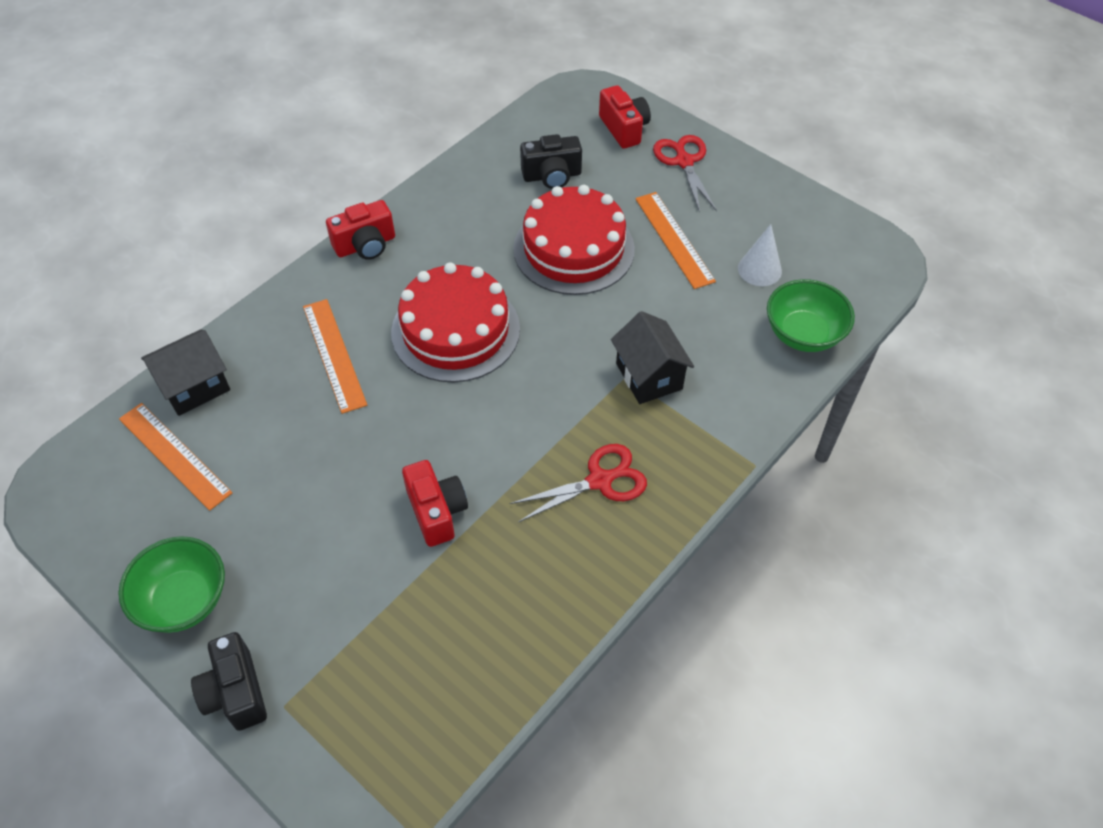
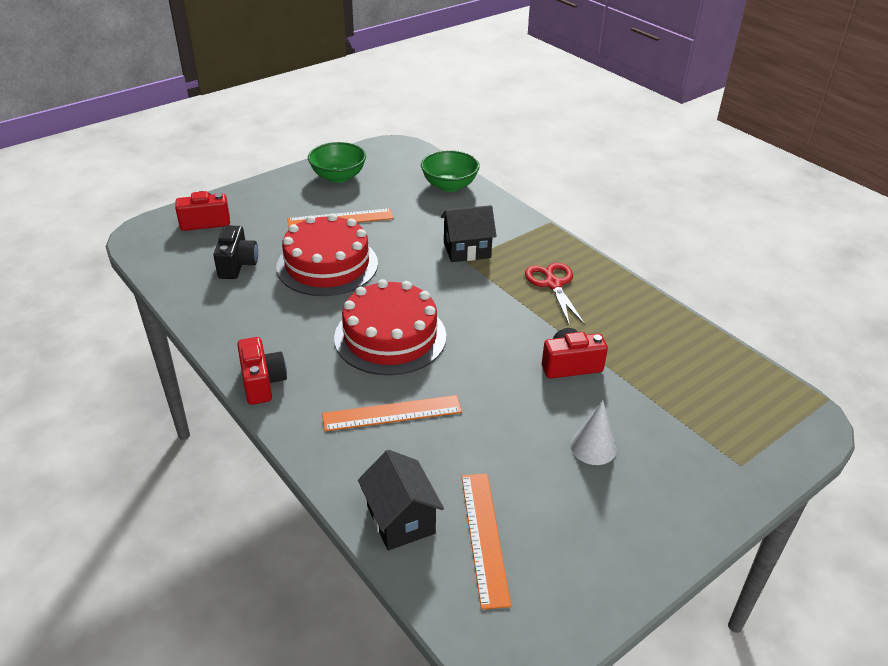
camera: 80 degrees left, 15 degrees down
(174, 455) = (484, 537): orange ruler -> orange ruler turned 60 degrees counterclockwise
(184, 600) = (647, 530): green bowl -> green bowl (338, 177)
(235, 692) = (732, 494): black camera -> none
(684, 162) = (262, 201): red scissors -> none
(759, 269) = (386, 191): white cone -> white cone (593, 447)

